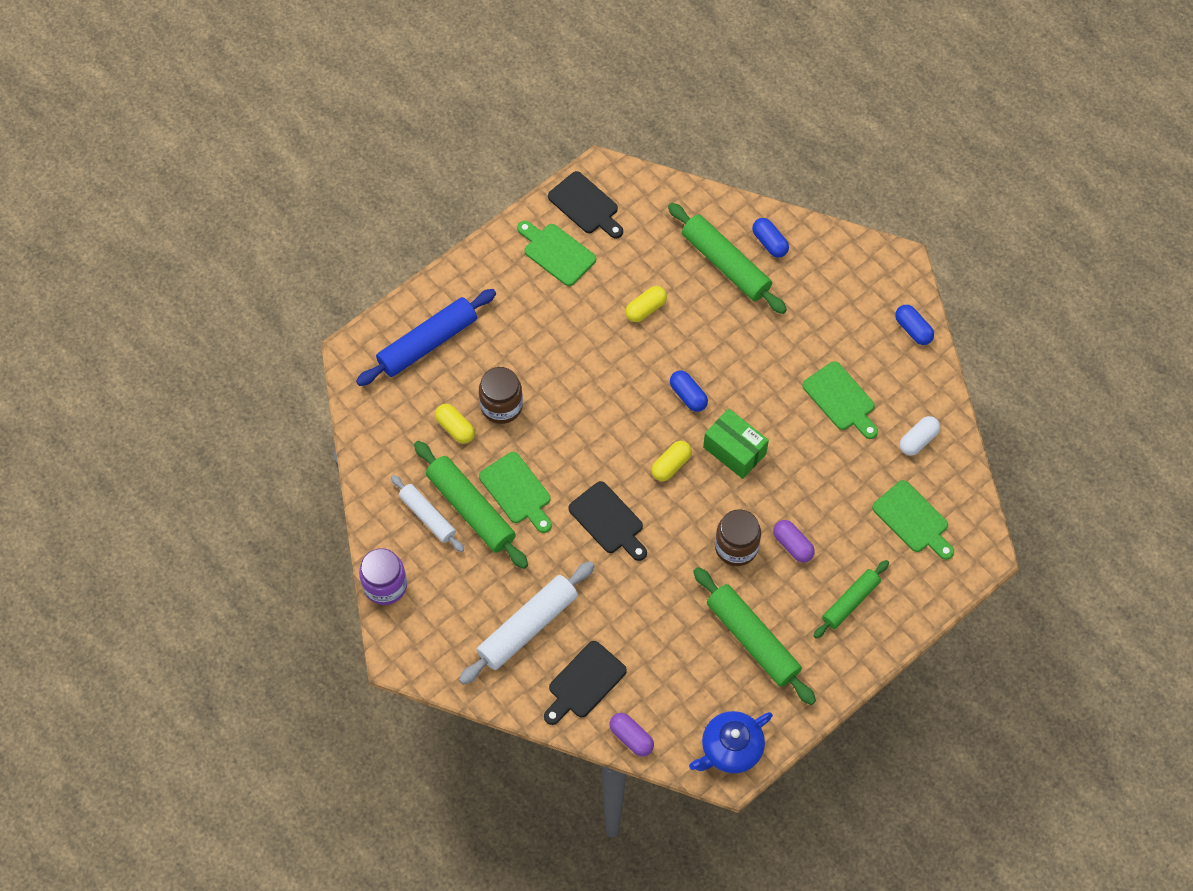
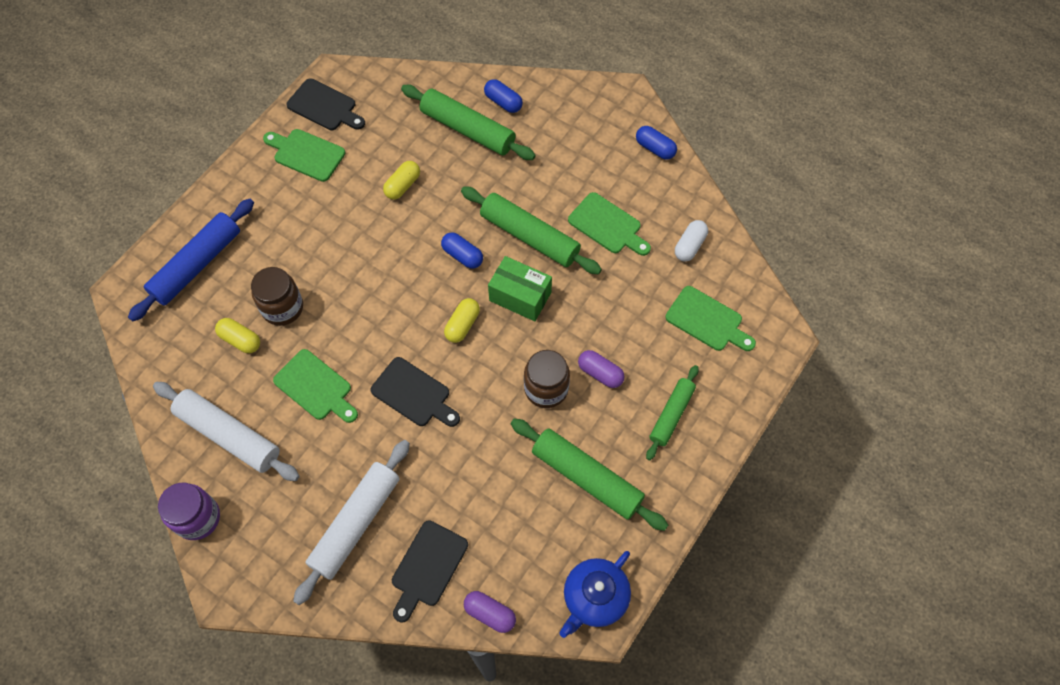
camera: 15 degrees left, 0 degrees up
(427, 516) = (229, 435): white rolling pin -> white rolling pin, size x1.61
(471, 509) = (272, 416): green rolling pin -> green rolling pin (530, 236)

